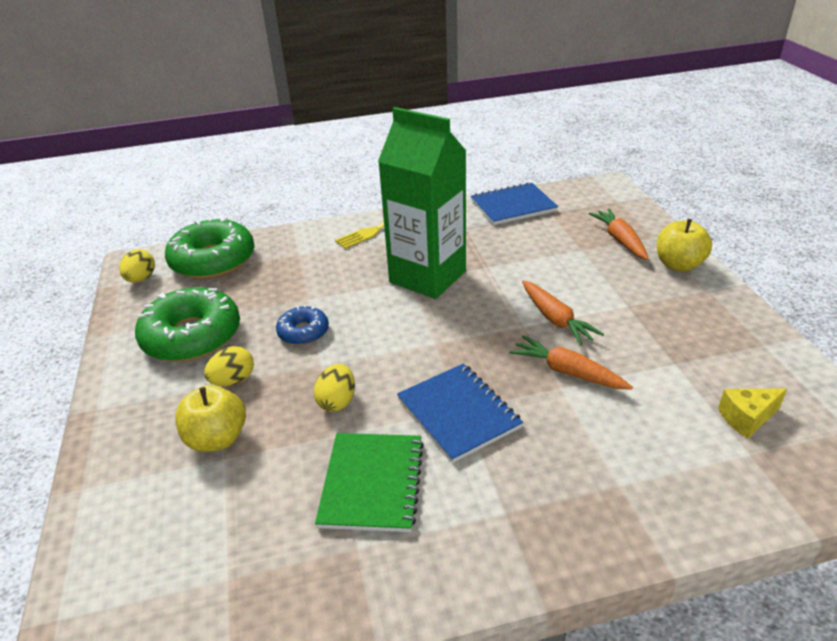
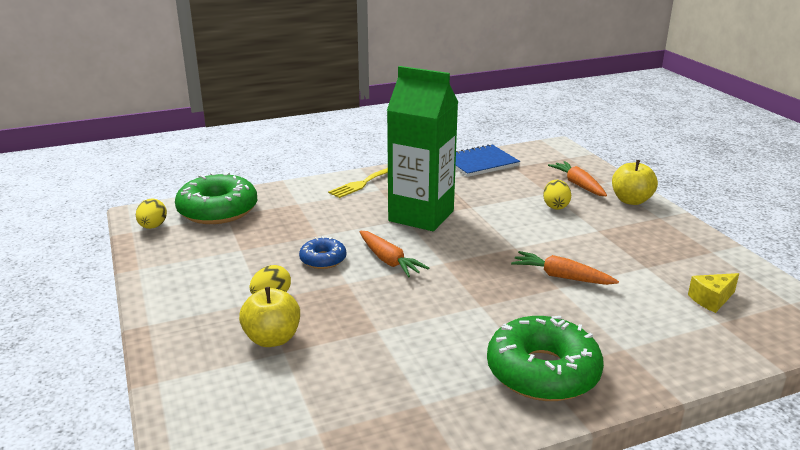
camera: 10 degrees left, 10 degrees down
(192, 336) = (220, 267): green donut -> green donut (542, 372)
(337, 401) = (371, 307): yellow egg -> yellow egg (555, 206)
(372, 483) = (421, 360): green notebook -> none
(458, 413) = (479, 309): blue notebook -> none
(555, 319) = (541, 242): orange carrot -> orange carrot (389, 261)

